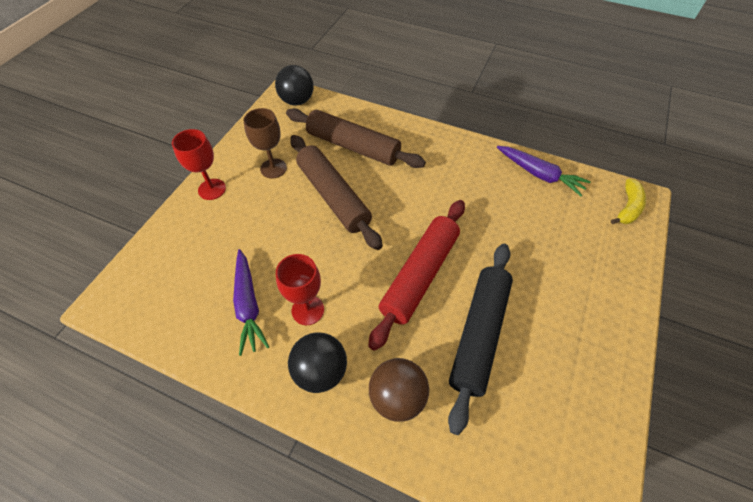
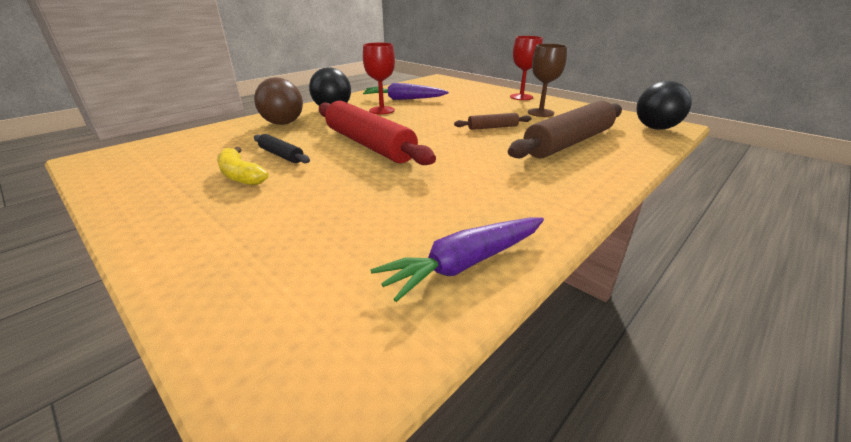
camera: 110 degrees right, 25 degrees down
(333, 196) = (492, 127): brown rolling pin -> brown rolling pin, size x0.46
(478, 334) = (281, 155): black rolling pin -> black rolling pin, size x0.46
(628, 207) = (295, 363): yellow banana -> yellow banana (240, 175)

